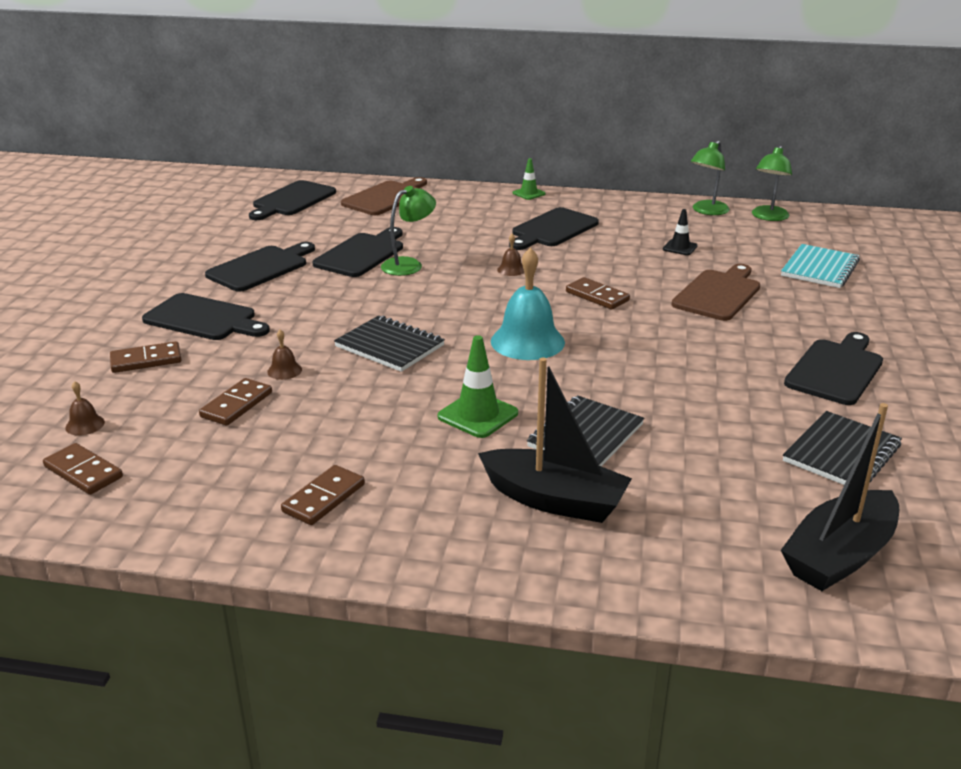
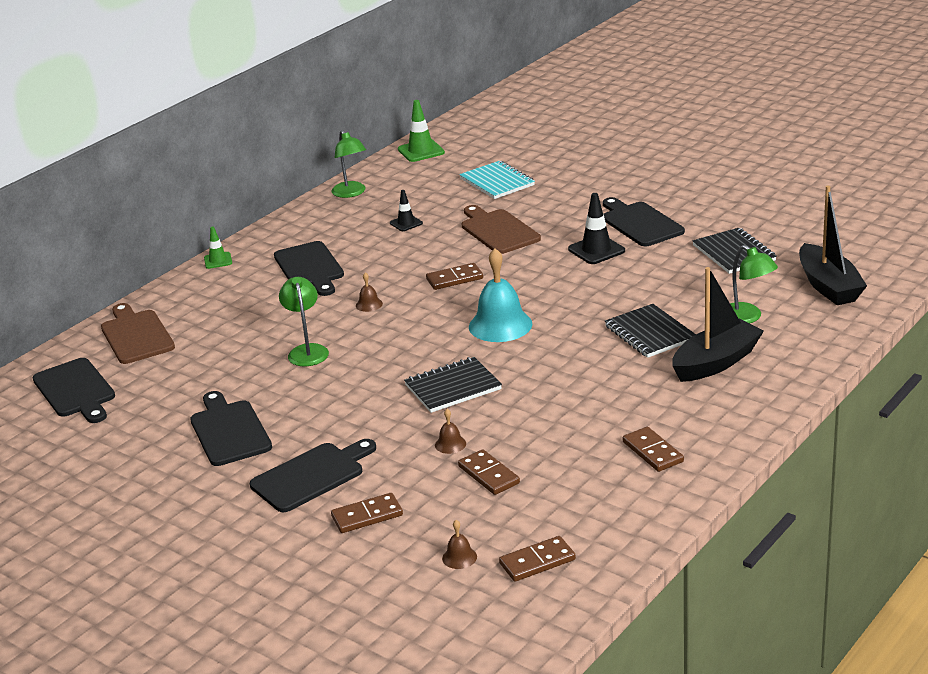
camera: 60 degrees left, 0 degrees up
(146, 360) = (367, 516): brown domino -> brown domino turned 60 degrees clockwise
(361, 254) = (257, 371): black cutting board -> none
(478, 415) = (590, 369): green traffic cone -> green traffic cone (421, 151)
(740, 357) = (596, 250): none -> black traffic cone
(768, 217) = (391, 173): green lamp -> green lamp (747, 317)

